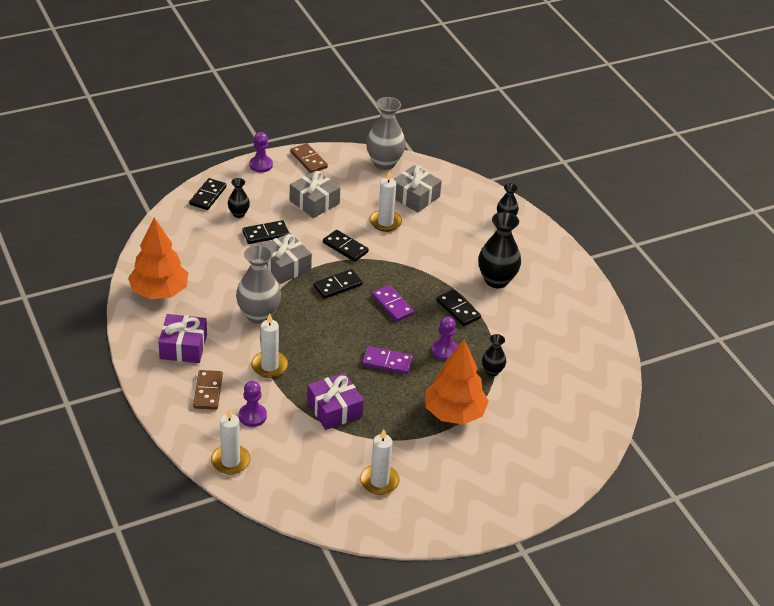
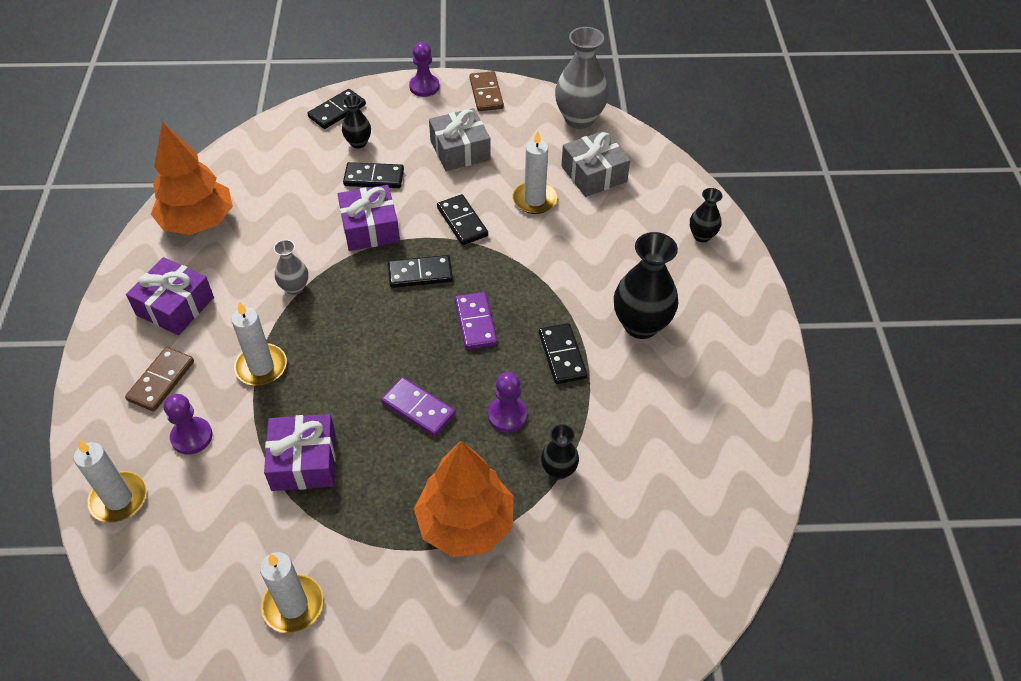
camera: 25 degrees right, 10 degrees up
(258, 315) = (295, 288): grey vase -> grey vase, size x0.54
(285, 266) = (370, 228): grey gift -> purple gift

